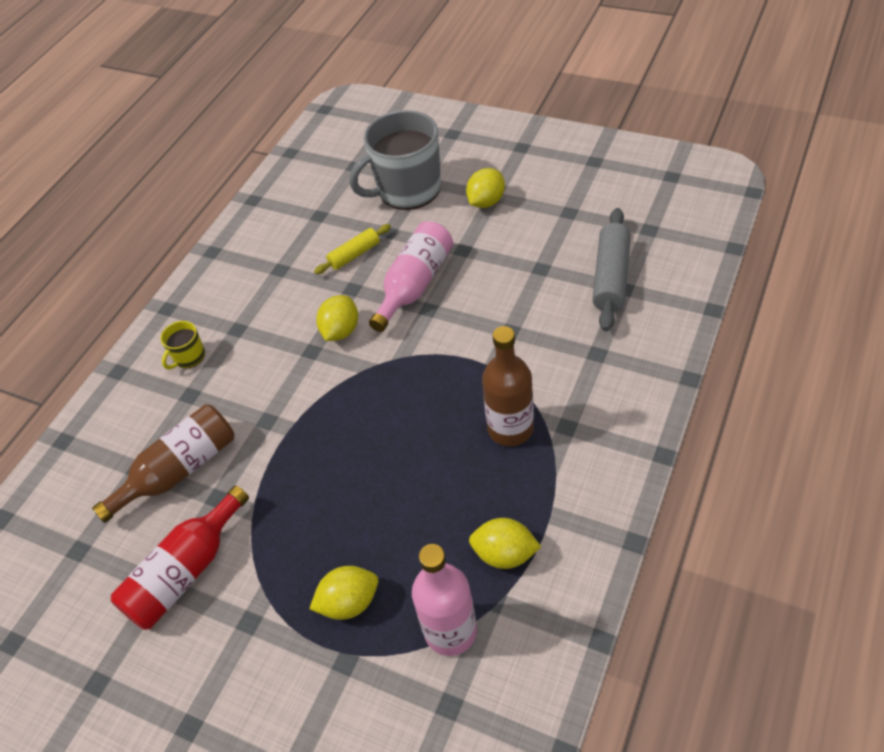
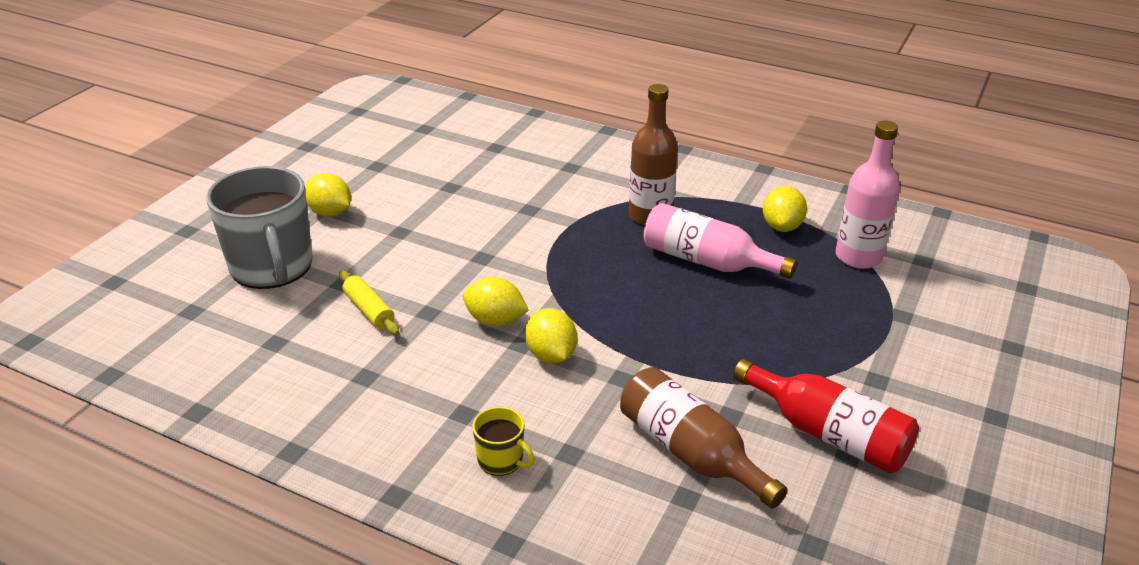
camera: 95 degrees left, 15 degrees down
(349, 602) = (843, 313): yellow lemon -> yellow lemon (551, 355)
(415, 285) = (441, 265): pink bottle -> pink bottle (706, 261)
(611, 277) = (478, 152): grey rolling pin -> none

